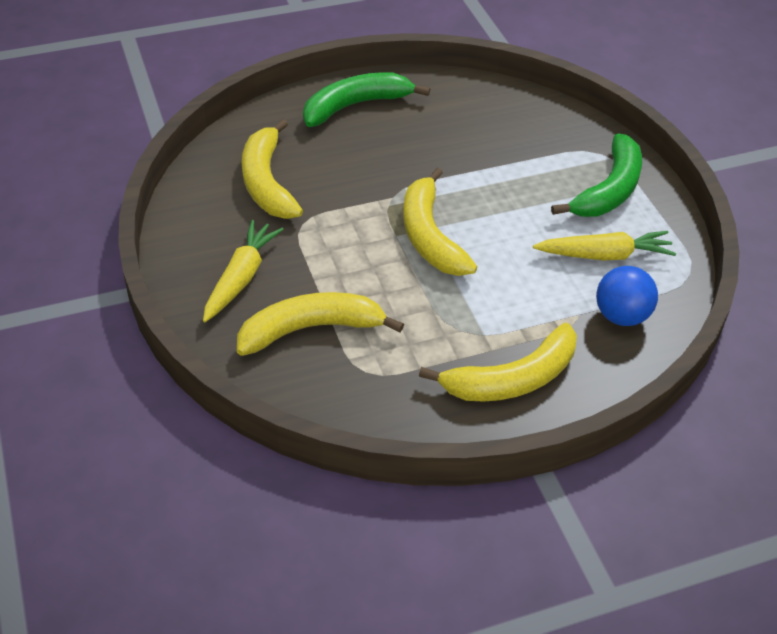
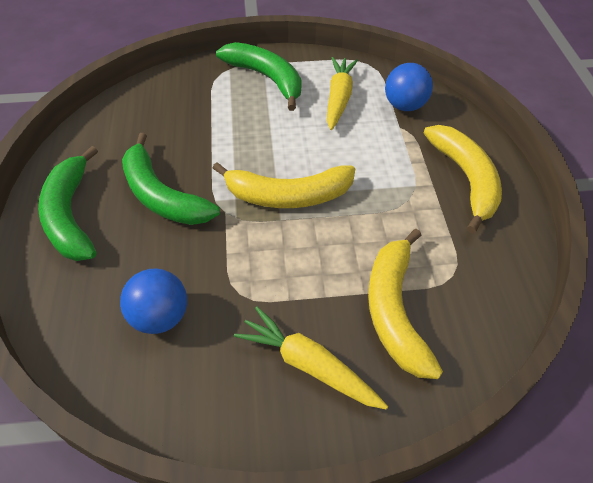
camera: 75 degrees left, 5 degrees up
(267, 182) = (160, 317): yellow banana -> blue ball
(398, 152) = (162, 195): none -> green banana

